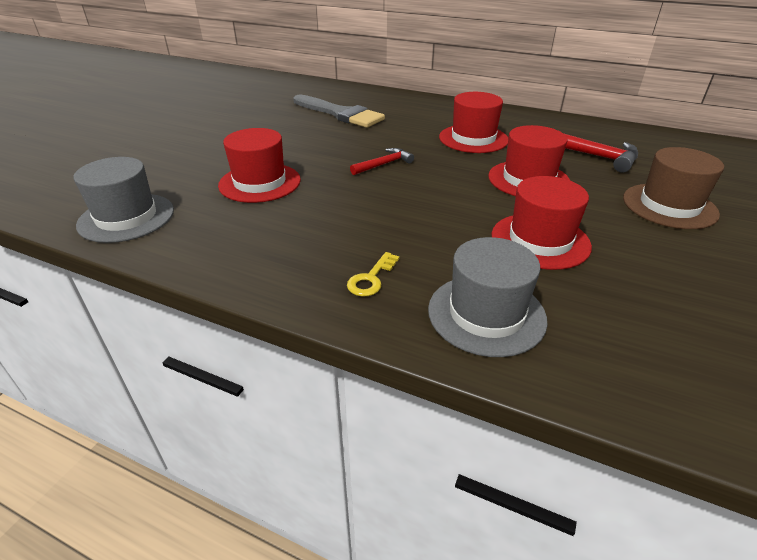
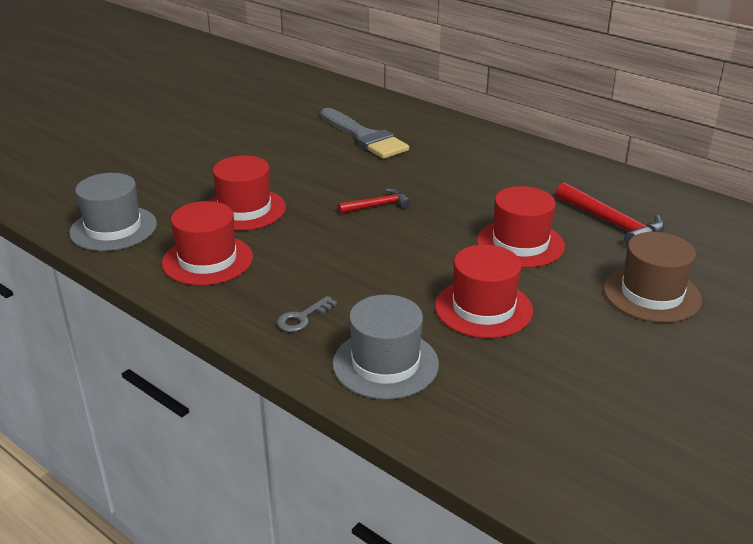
camera: 15 degrees right, 5 degrees down
(371, 278) = (302, 318): yellow key -> grey key
(473, 139) = (494, 187): red hat -> red hat (207, 260)

